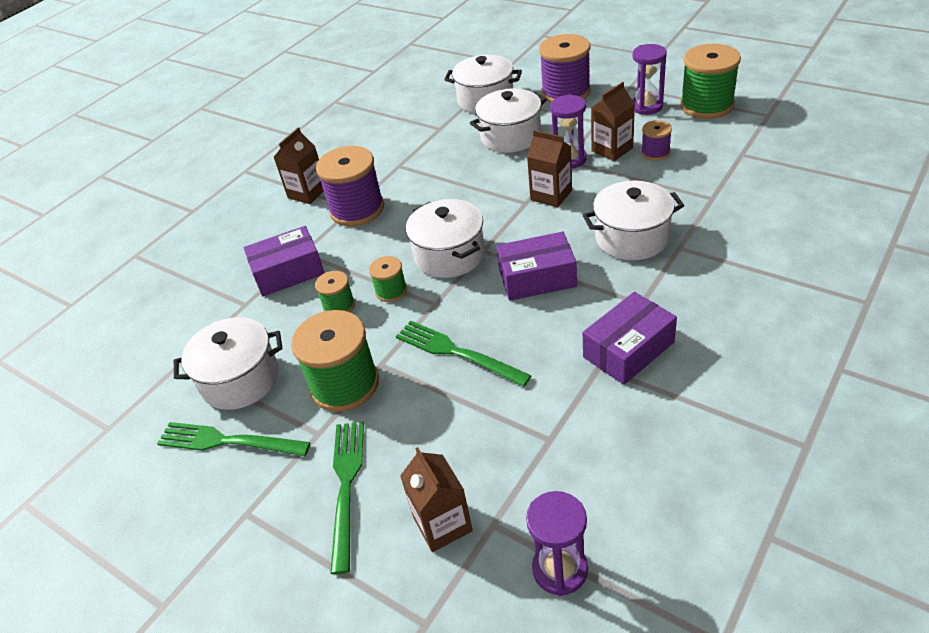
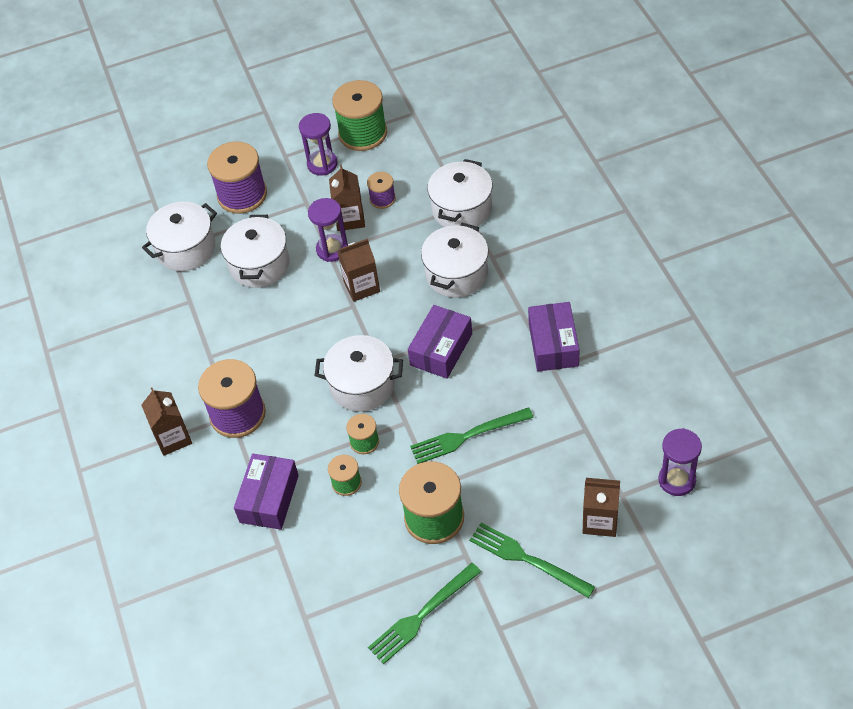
camera: 55 degrees left, 10 degrees up
(240, 379) = (365, 583): white pot -> white pot (461, 209)

